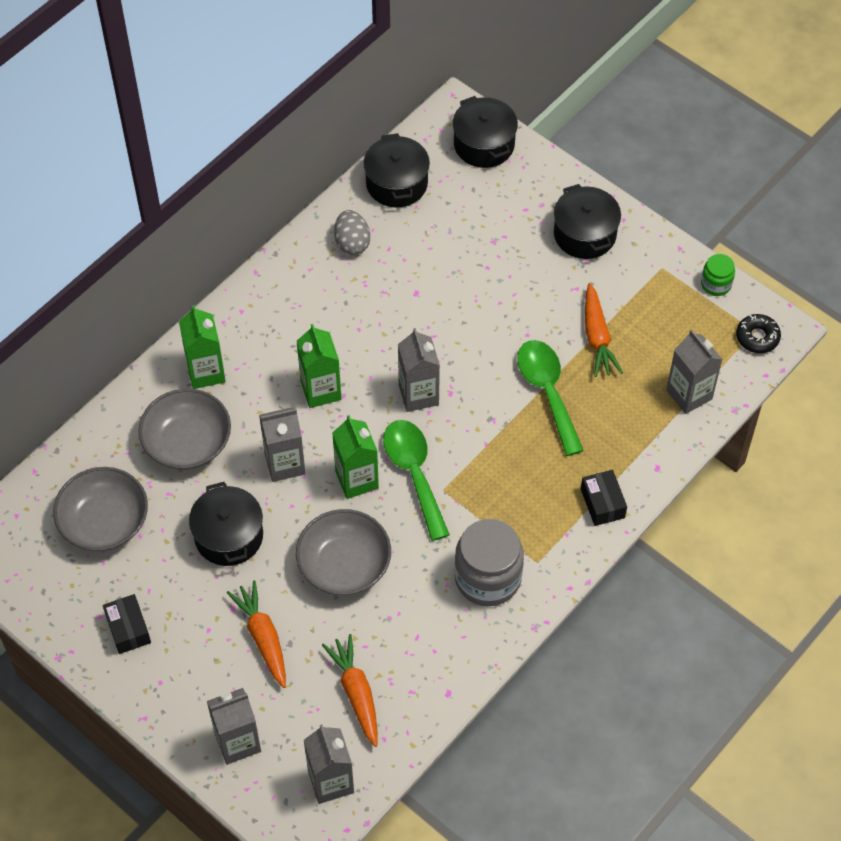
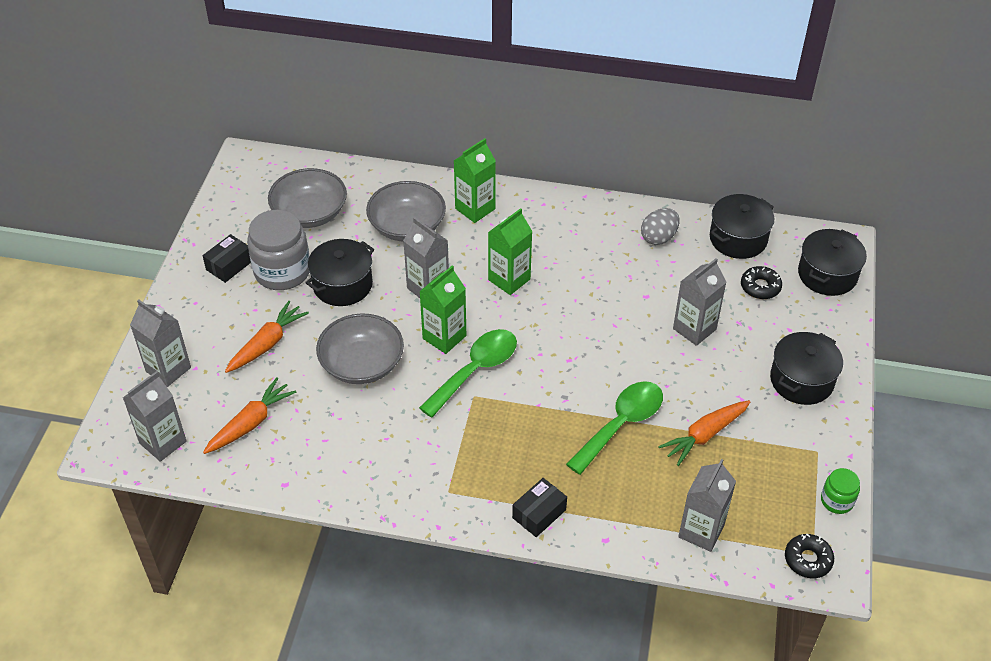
camera: 60 degrees right, 10 degrees down
(418, 395) = (551, 340): grey carton -> grey carton (694, 329)
(464, 201) = (760, 287): none -> black donut
(487, 578) = (410, 463): grey jar -> grey jar (282, 271)

